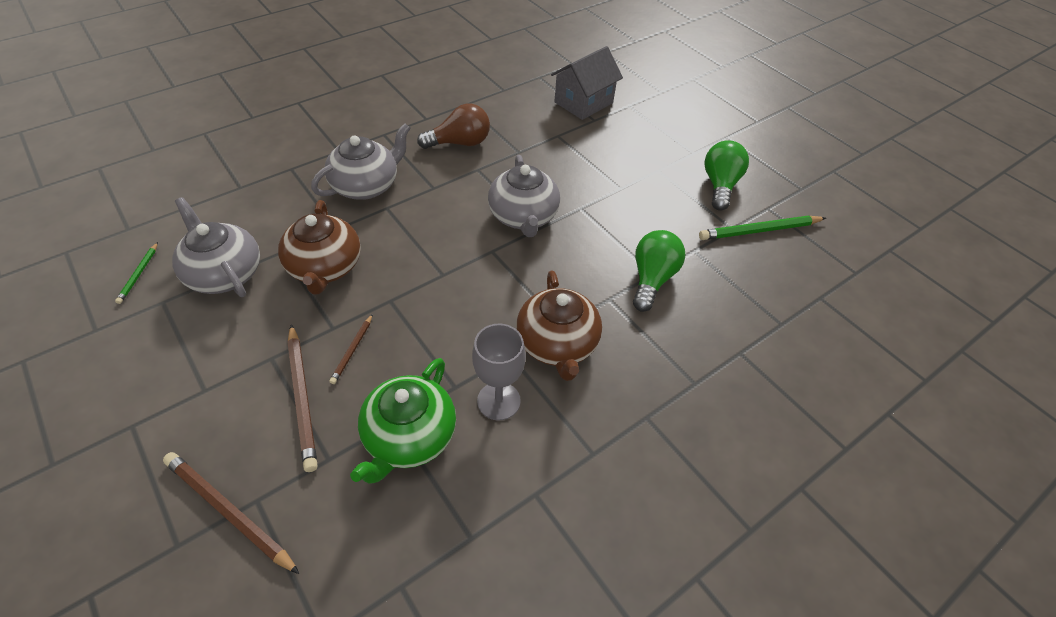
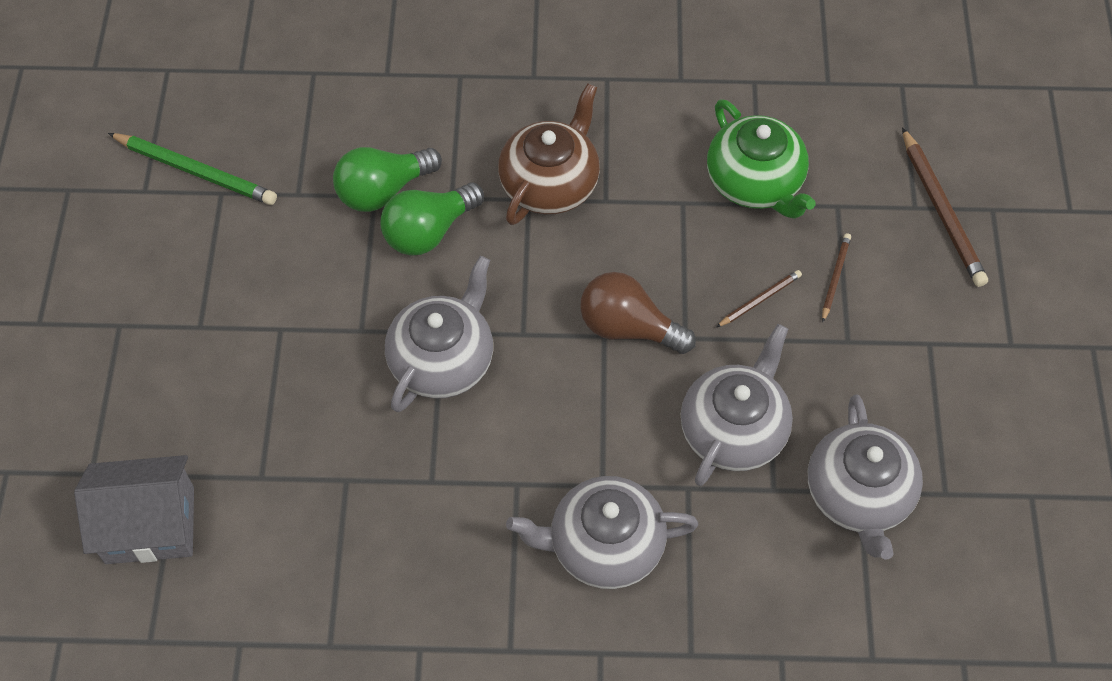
camera: 140 degrees left, 10 degrees up
(139, 274) = (964, 559): green pencil -> none
(302, 397) = (835, 278): brown pencil -> brown pencil, size x0.53
(325, 268) = (734, 430): brown teapot -> grey teapot
(409, 437) = (755, 182): green teapot -> green teapot turned 90 degrees clockwise
(460, 143) = (413, 553): brown light bulb -> brown light bulb (628, 327)
(498, 401) = (652, 166): grey goblet -> none
(720, 185) = (156, 255): green light bulb -> green light bulb (429, 231)

